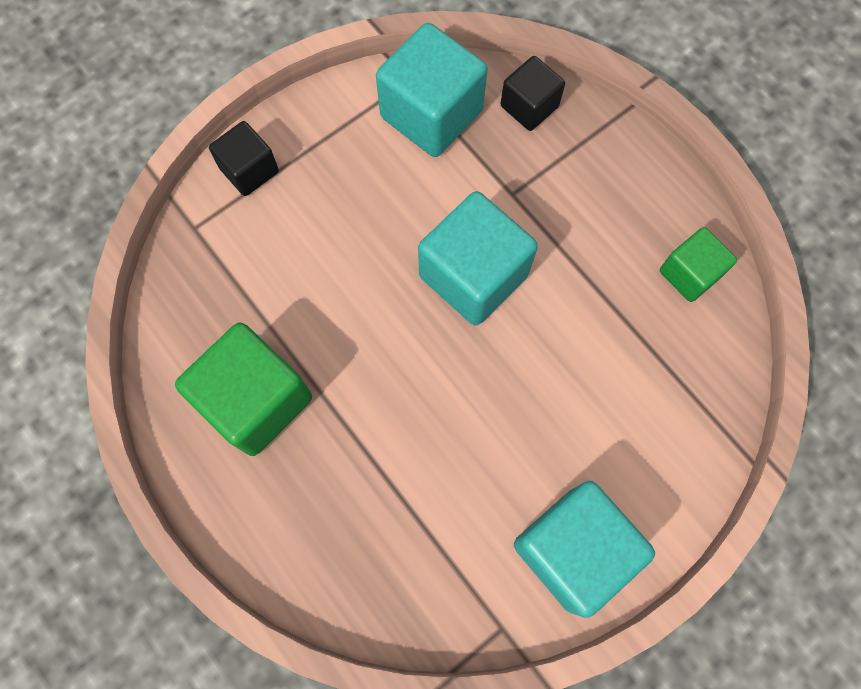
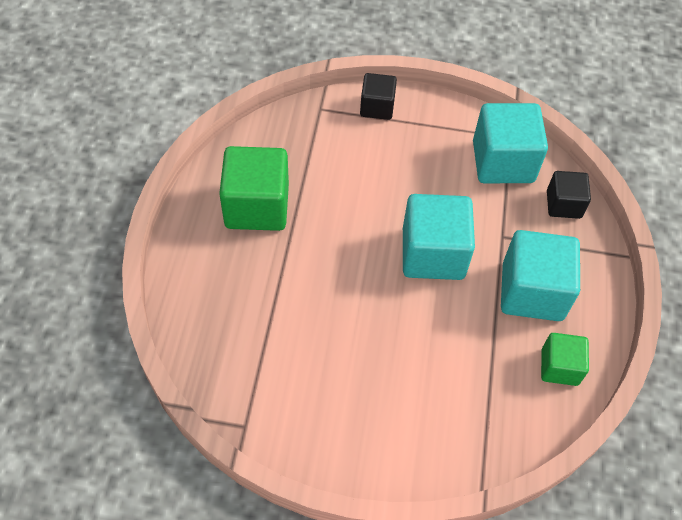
camera: 45 degrees right, 15 degrees down
(572, 549) = (325, 429): turquoise cube -> turquoise cube (532, 291)

